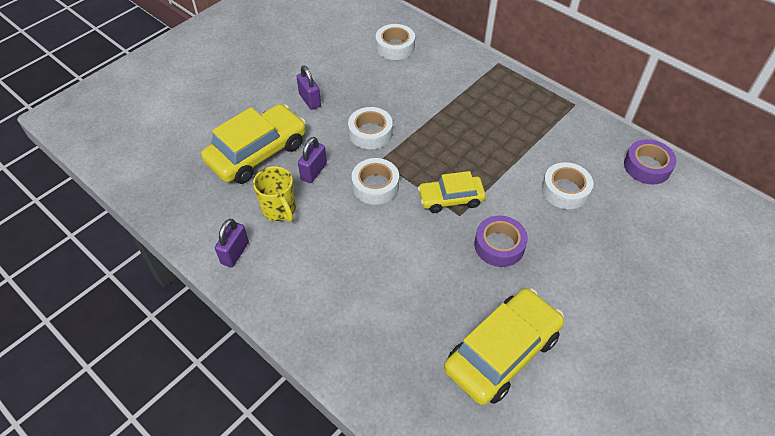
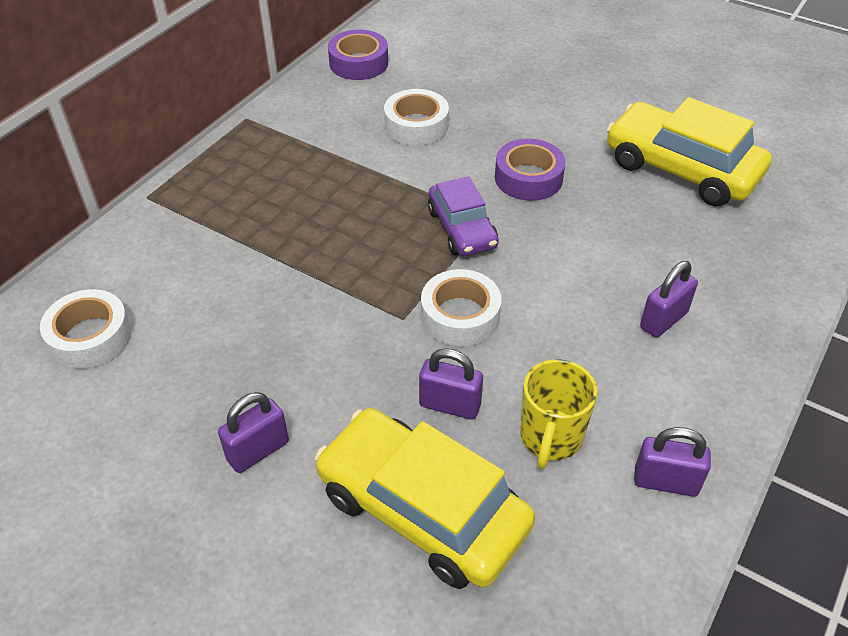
camera: 100 degrees left, 5 degrees down
(279, 209) = (550, 438): yellow mug -> yellow mug turned 150 degrees clockwise
(347, 288) = (663, 320): none -> purple padlock
(370, 133) = (339, 340): white tape -> none
(451, 199) = (462, 228): yellow car -> purple car

